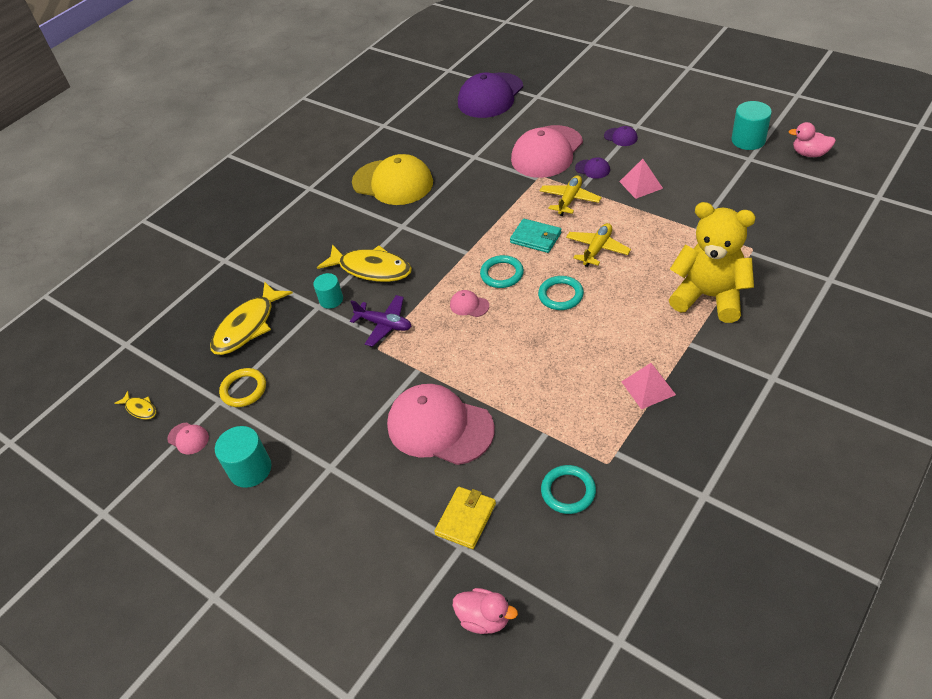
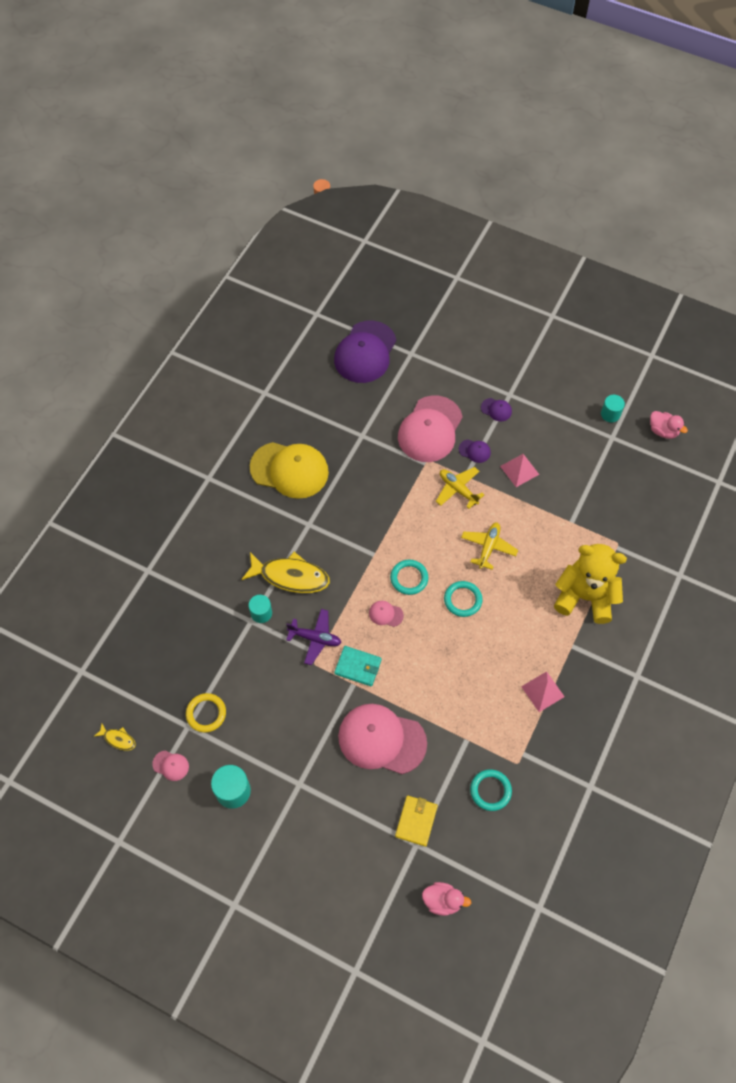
camera: 15 degrees left, 15 degrees up
(248, 326) = (191, 646): yellow fish -> none
(536, 238) = (433, 536): turquoise wallet -> turquoise wallet (358, 667)
(569, 200) = (458, 489): yellow plane -> yellow plane turned 60 degrees counterclockwise
(748, 140) = (610, 414): turquoise cylinder -> turquoise cylinder, size x0.66
(809, 154) = (663, 431): pink duck -> pink duck turned 150 degrees counterclockwise

